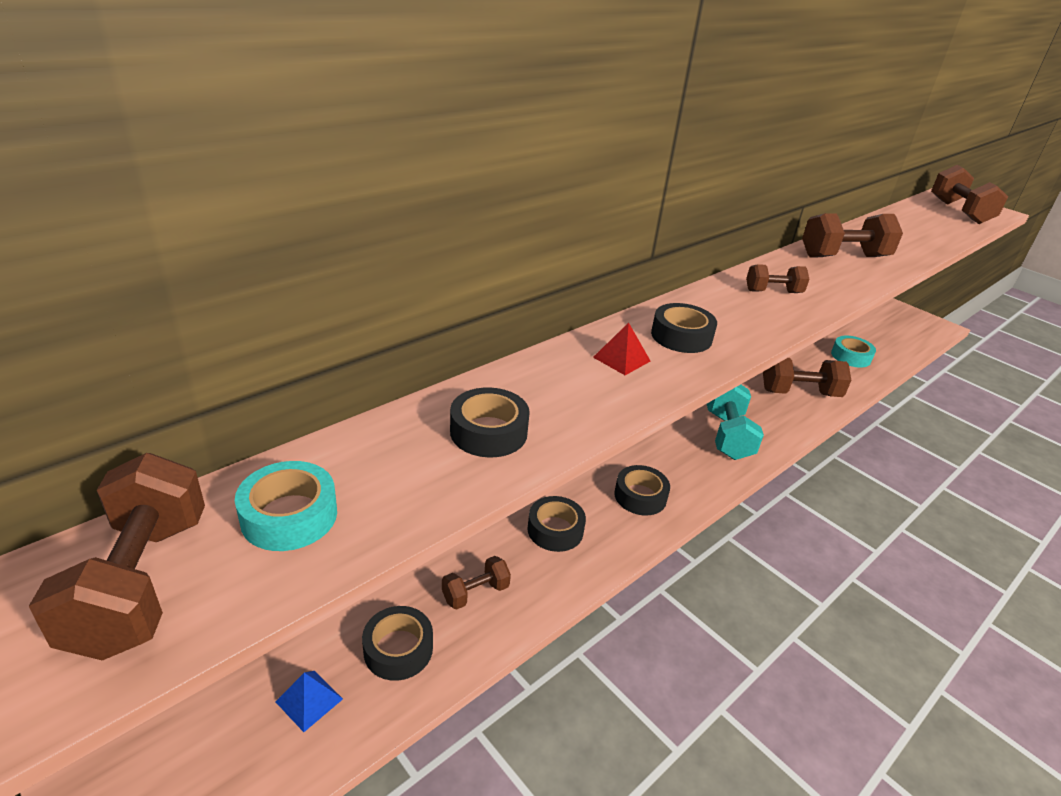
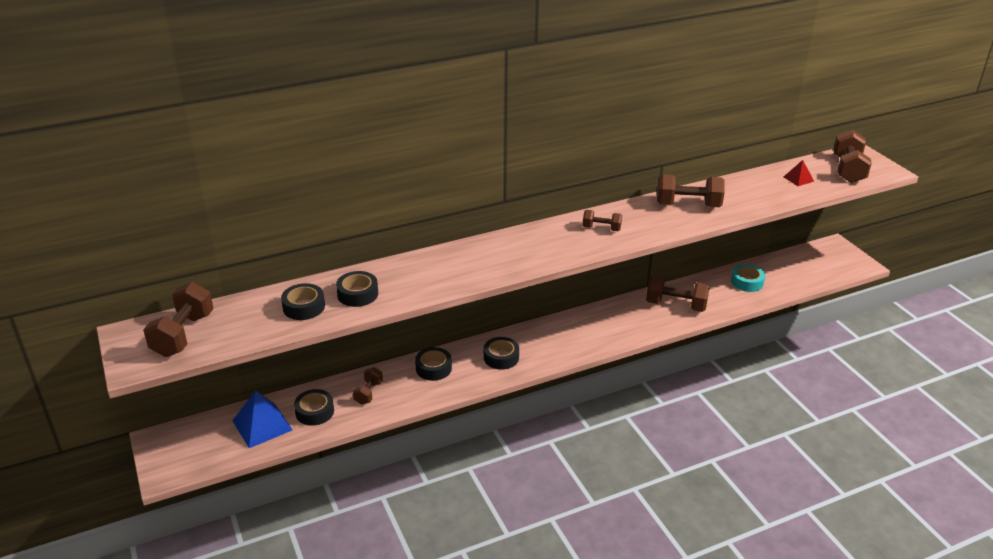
camera: 20 degrees right, 0 degrees up
(289, 516) = (248, 319): turquoise tape -> none
(309, 700) = (262, 425): blue pyramid -> blue pyramid, size x1.86
(475, 593) = (368, 393): brown dumbbell -> brown dumbbell turned 60 degrees counterclockwise
(621, 359) = (459, 263): red pyramid -> red pyramid (798, 179)
(681, 336) = (508, 253): black tape -> black tape (304, 307)
(728, 435) = (592, 328): turquoise dumbbell -> none

